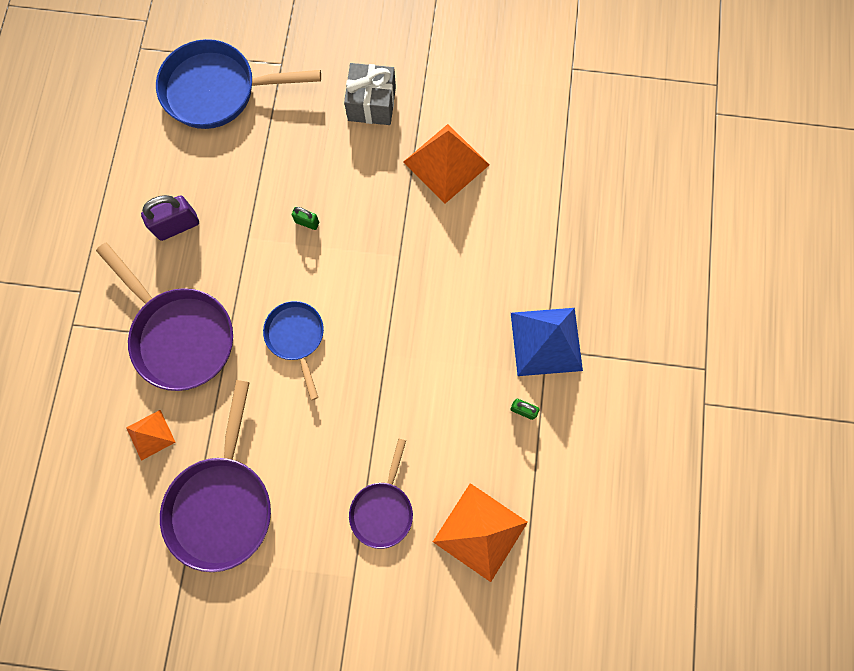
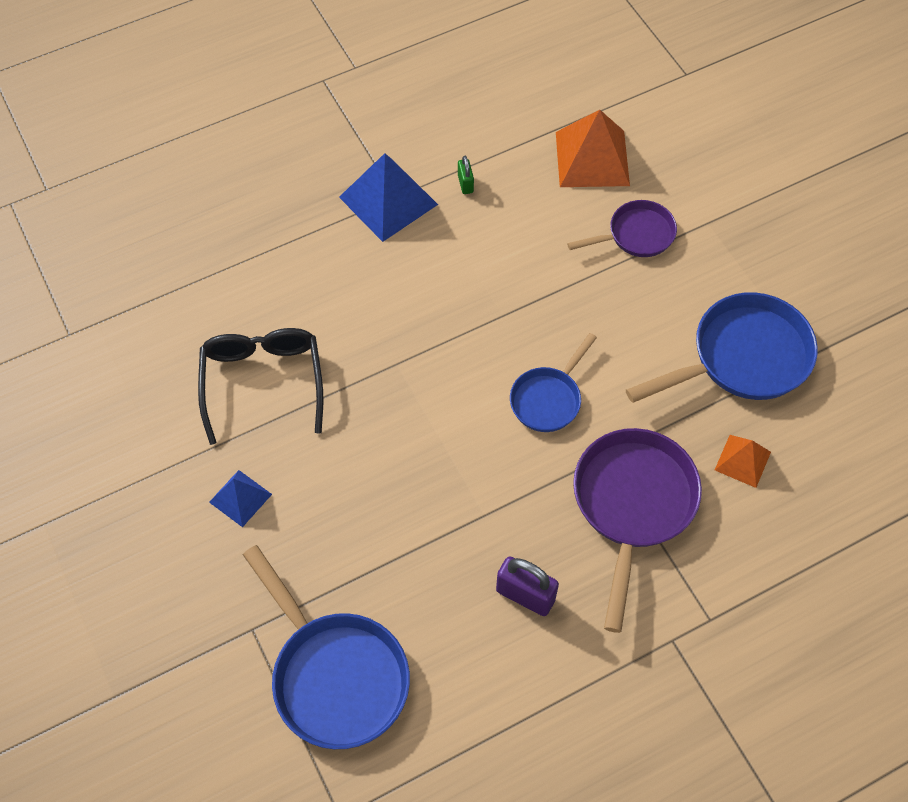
camera: 125 degrees left, 15 degrees down
(223, 502) = (742, 358): purple pan -> blue pan
(307, 222) = (424, 469): green padlock -> none
(371, 104) = (240, 498): grey gift -> blue pyramid
(446, 163) = (263, 383): orange pyramid -> black glasses

